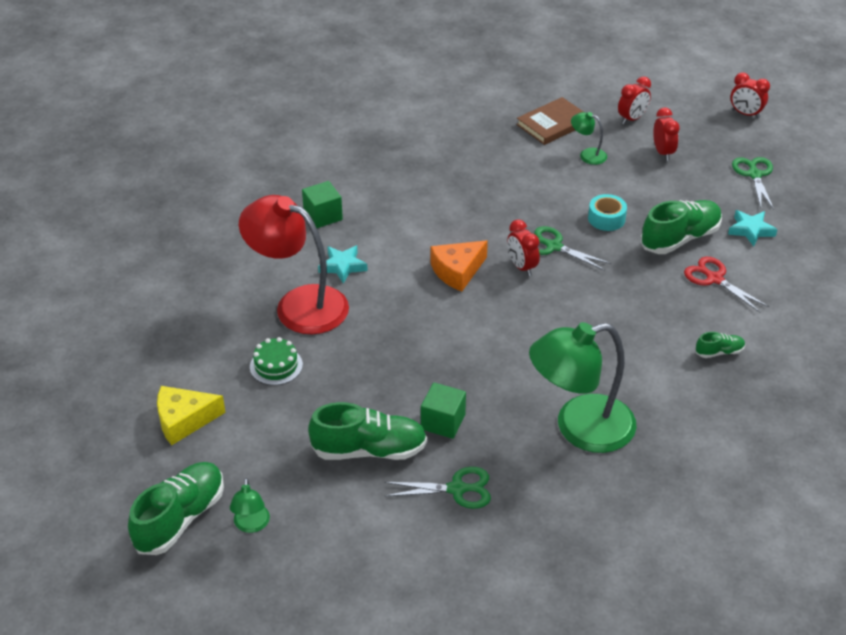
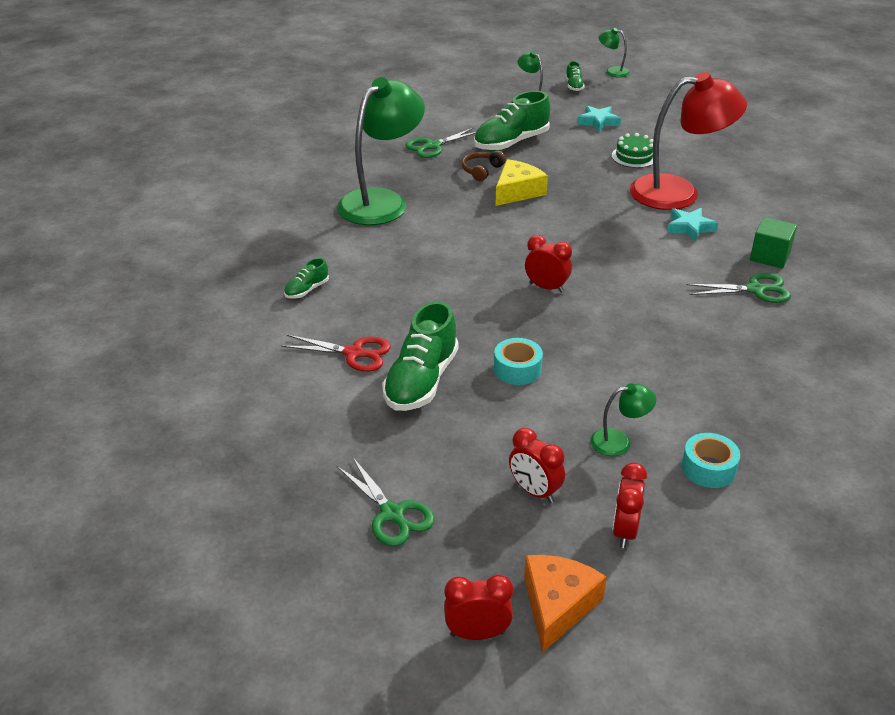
camera: 145 degrees right, 5 degrees down
(96, 524) = (612, 71): none -> green lamp
(180, 518) = (574, 86): green shoe -> green shoe, size x0.48
(184, 420) = (642, 116): yellow cheese -> yellow cheese (517, 191)
(443, 422) = (482, 171): green cube -> brown headphones
(457, 271) = (596, 261): orange cheese -> orange cheese (557, 605)
(553, 124) = (708, 468): brown book -> turquoise tape
(554, 246) = (538, 318): green scissors -> green scissors (755, 290)
(751, 230) = (349, 427): turquoise star -> turquoise star (598, 122)

